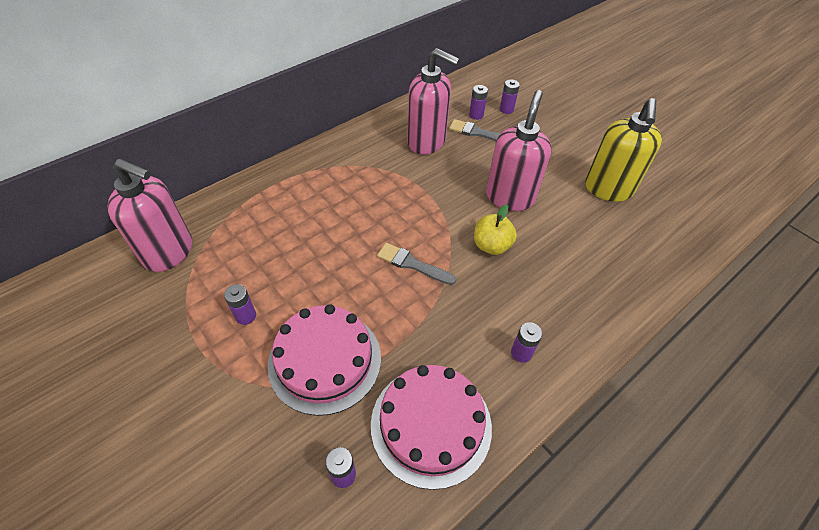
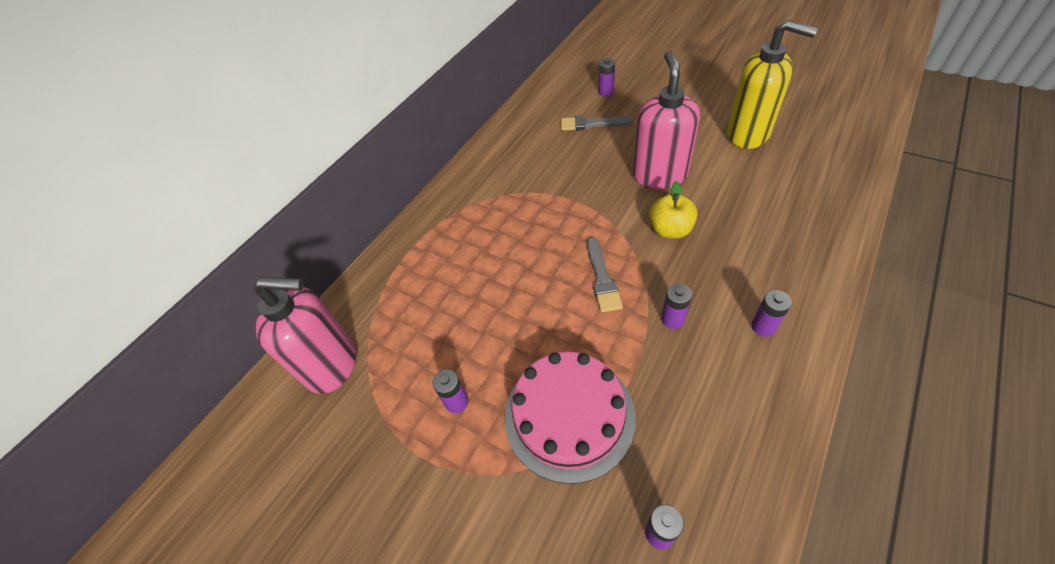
camera: 10 degrees left, 0 degrees up
(412, 264) = (602, 278): grey brush -> grey brush turned 105 degrees counterclockwise
(427, 142) = (546, 150): pink soap dispenser -> none
(431, 424) = (718, 438): pink cake -> none
(476, 115) = (579, 107): purple battery -> purple battery (672, 319)
(608, 189) = (748, 134): yellow soap dispenser -> yellow soap dispenser turned 60 degrees counterclockwise

